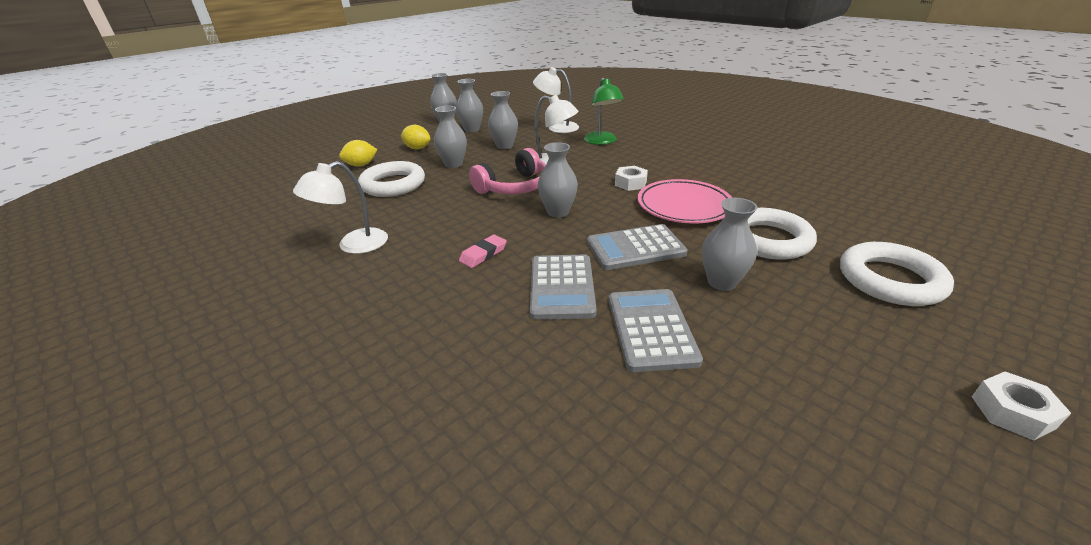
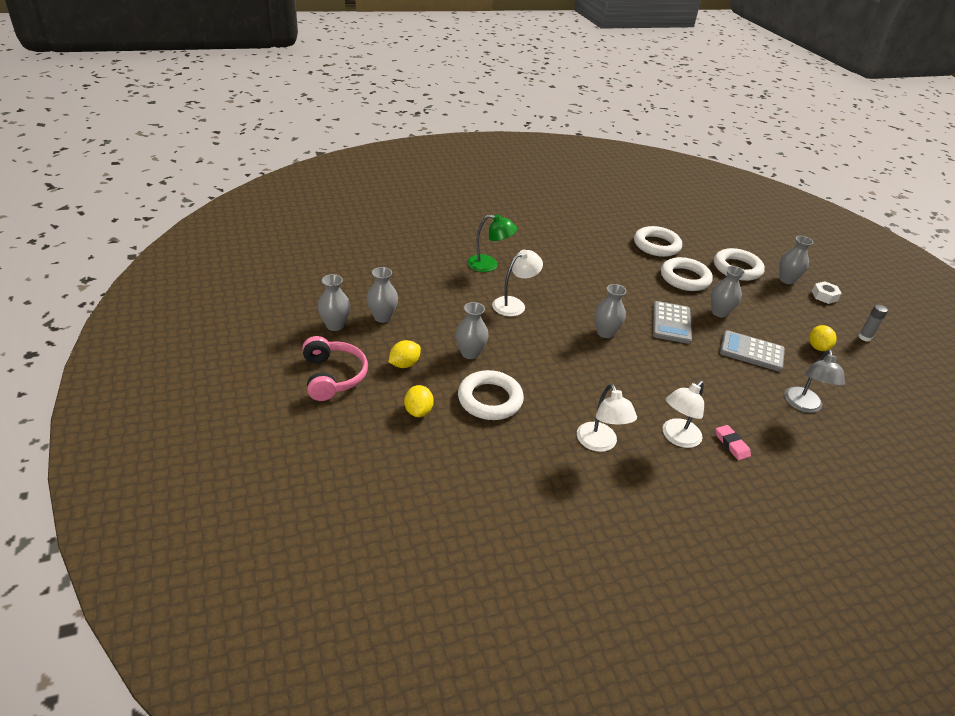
camera: 70 degrees left, 5 degrees up
(483, 254) = (648, 383): pink eraser -> pink eraser (731, 444)
(504, 146) = (450, 313): grey vase -> grey vase (786, 280)
(514, 187) = (548, 337): pink headphones -> pink headphones (333, 376)
(549, 414) = (803, 406): none -> grey lamp
(557, 127) = (430, 271): white lamp -> white lamp (677, 438)
(561, 287) = (701, 365): grey calculator -> none
(630, 183) = (580, 287): white nut -> none
(684, 206) = (629, 283): pink plate -> none
(774, 418) = (817, 347): none -> yellow lemon
(815, 206) = (656, 245): none -> white ring
(944, 514) = (864, 337): none -> grey glue stick

